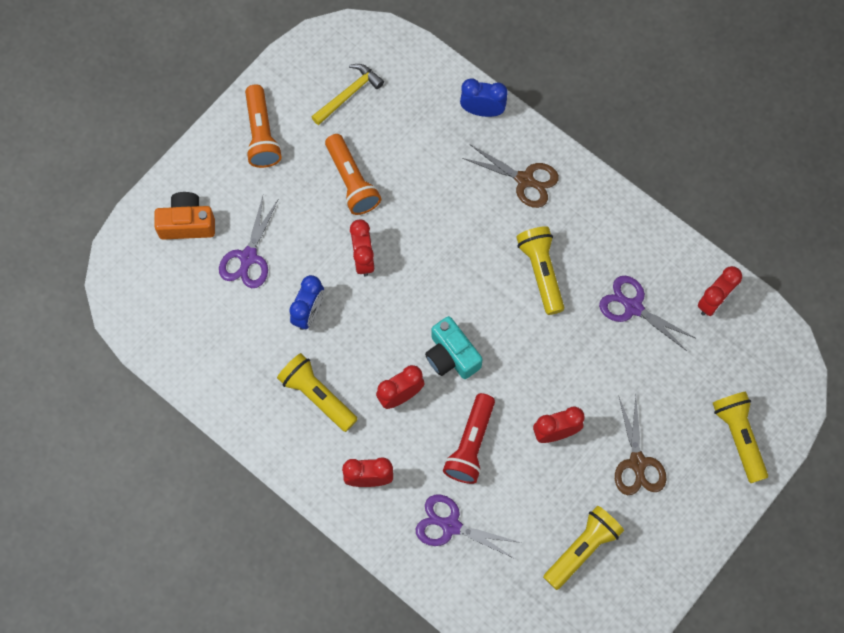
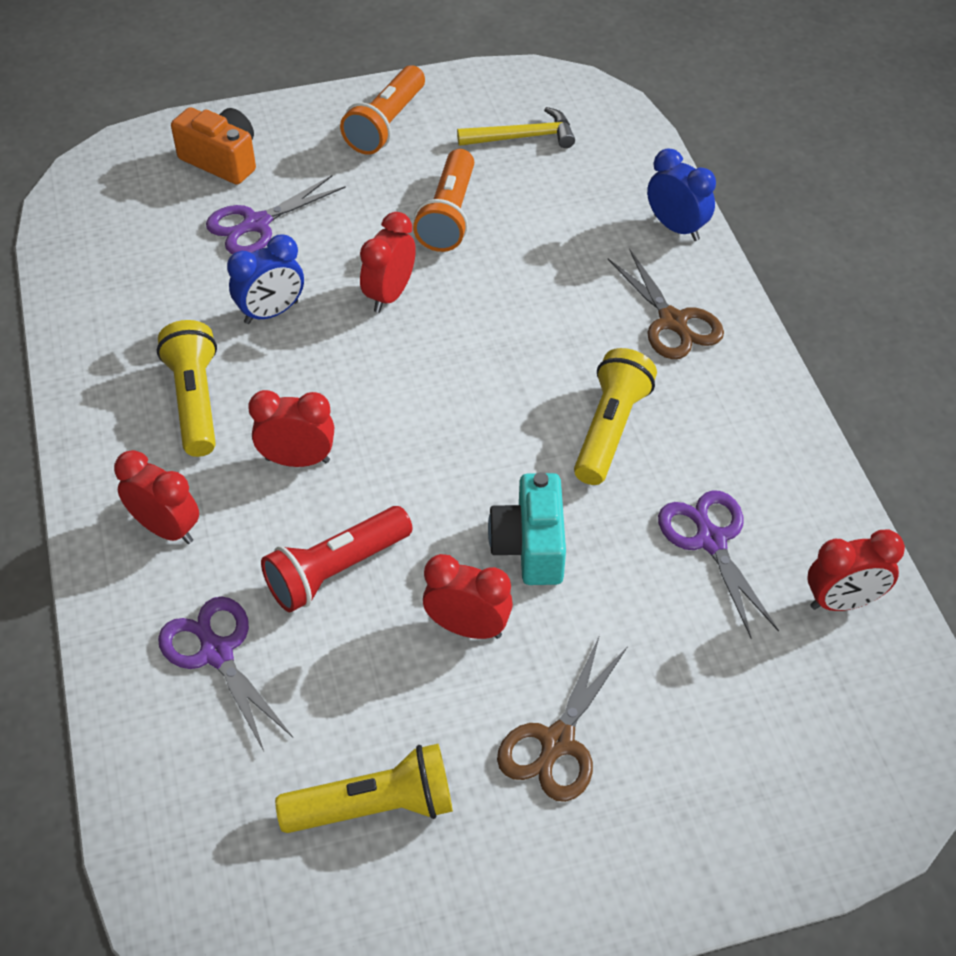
camera: 35 degrees right, 20 degrees down
(451, 355) = (405, 454): turquoise camera -> turquoise camera (530, 546)
(738, 437) = (749, 806): yellow flashlight -> none

